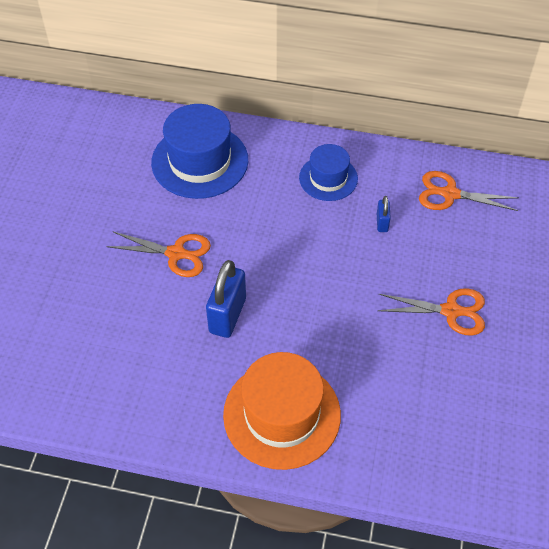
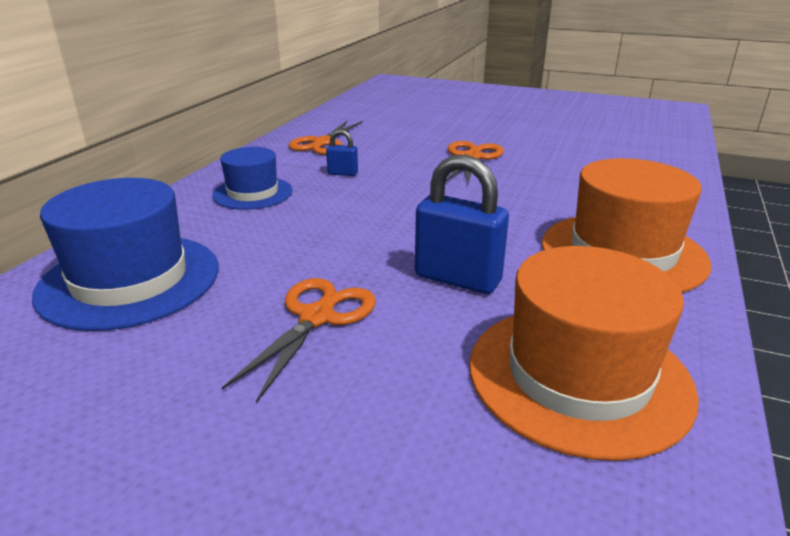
camera: 80 degrees left, 25 degrees down
(139, 375) = (578, 376): none -> orange hat

